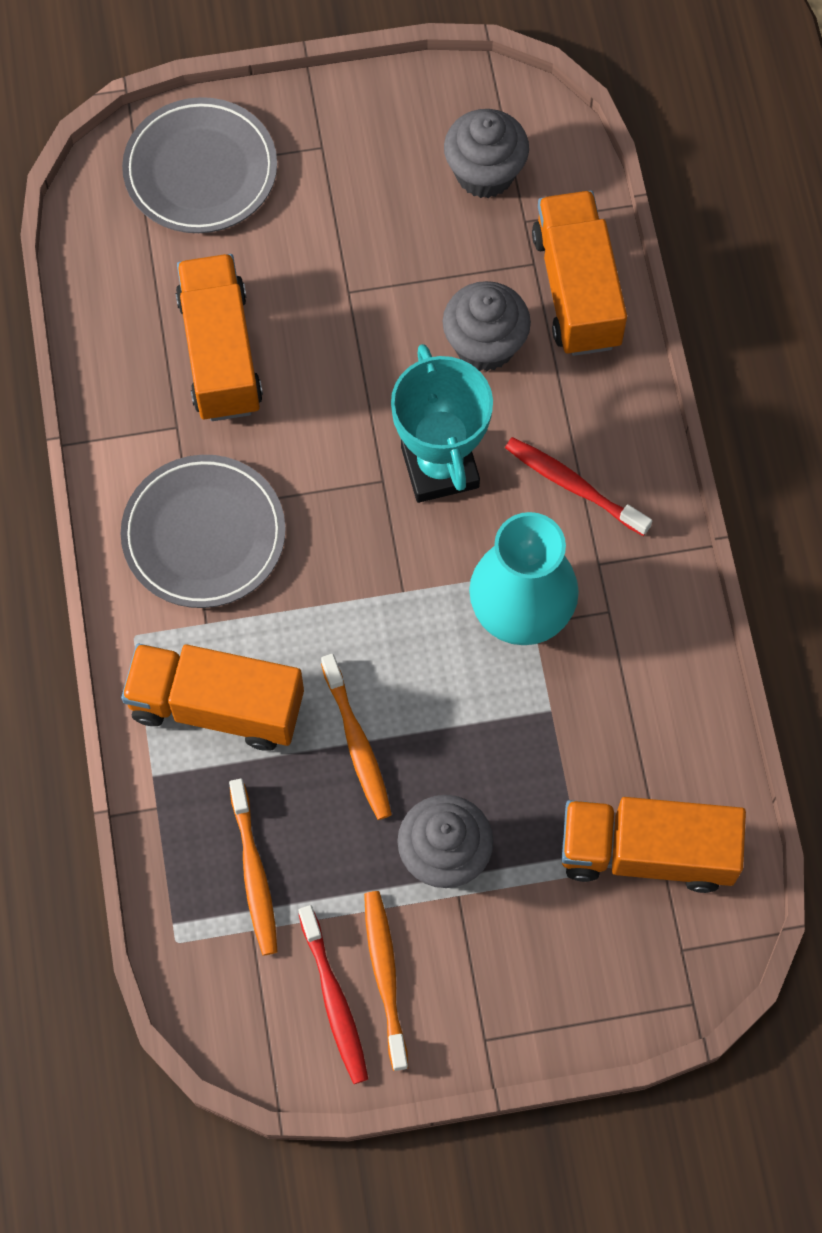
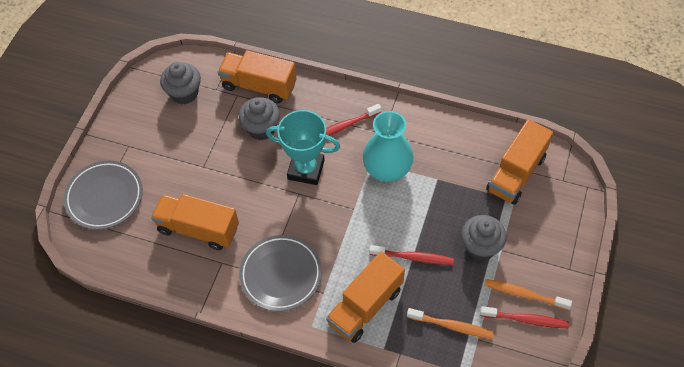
camera: 60 degrees left, 10 degrees down
(357, 743) = (413, 257): orange toothbrush -> red toothbrush

